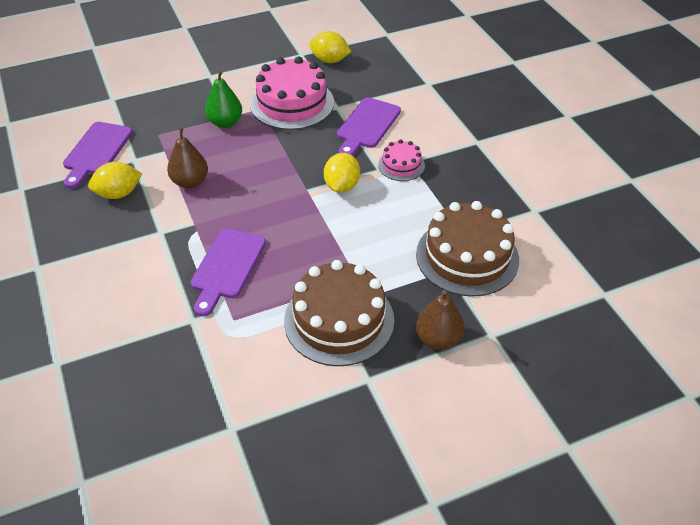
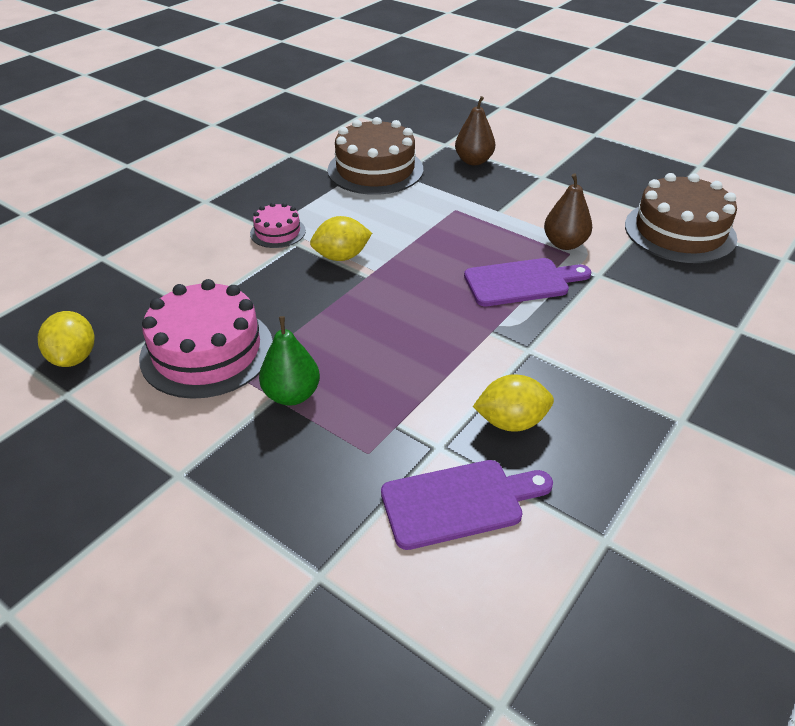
camera: 120 degrees left, 5 degrees down
(118, 194) = (511, 422): yellow lemon -> yellow lemon turned 45 degrees counterclockwise
(190, 182) = (432, 368): brown pear -> brown pear (564, 244)
(339, 320) = (507, 204): brown cake -> brown cake (679, 231)
(367, 125) = (220, 275): purple cutting board -> none

